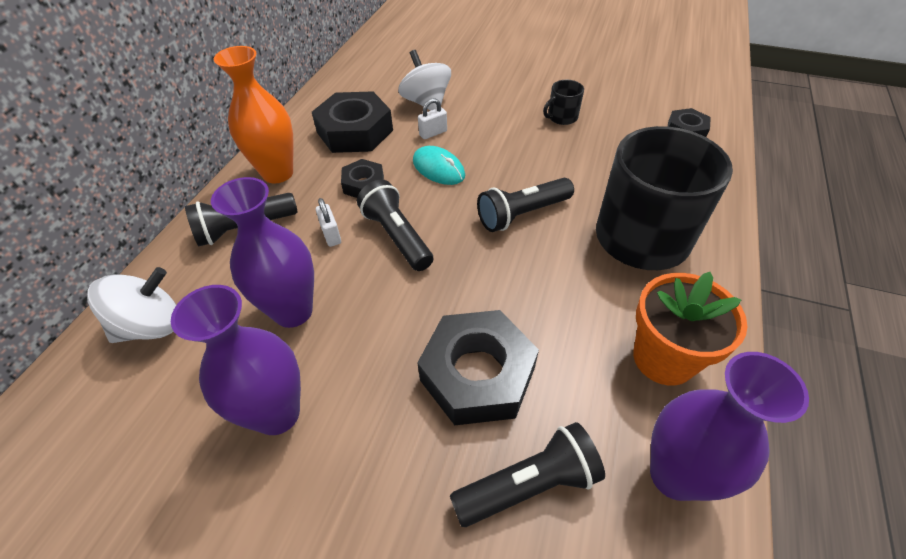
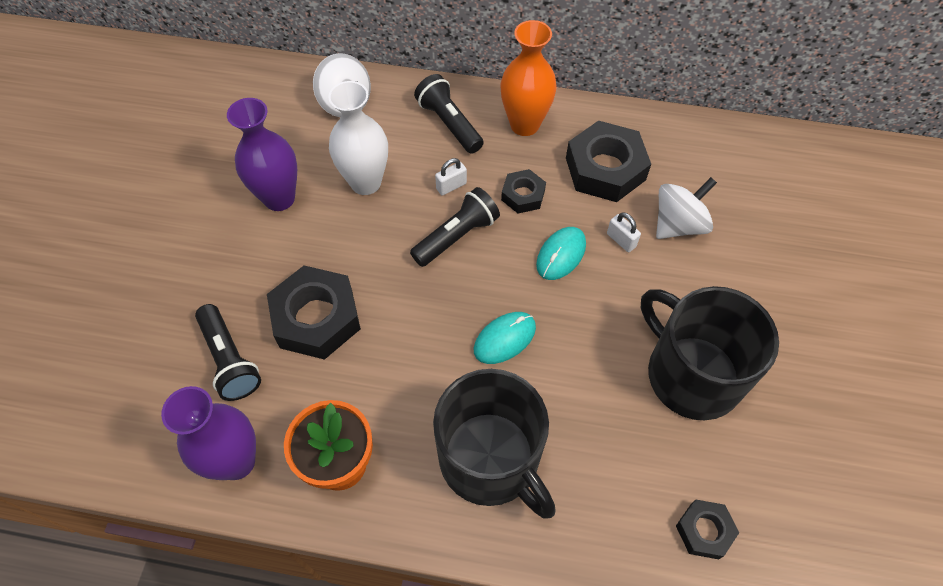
camera: 80 degrees right, 10 degrees up
(293, 311) = (365, 182): purple vase -> white vase
(522, 214) = (504, 339): black flashlight -> turquoise mouse
(561, 117) = (691, 374): black mug -> black mug, size x2.45

